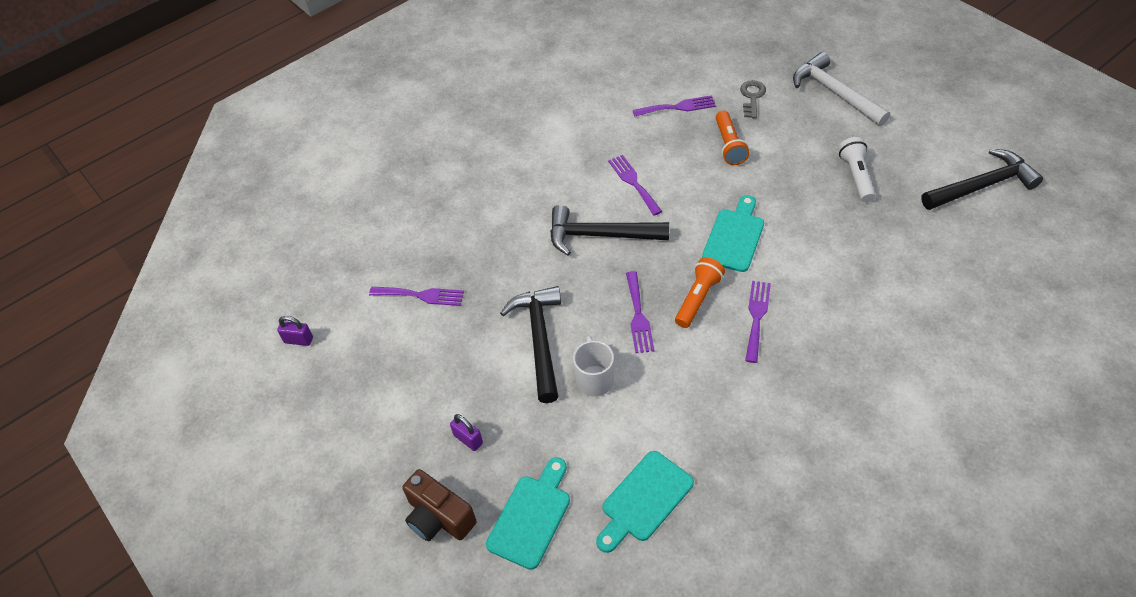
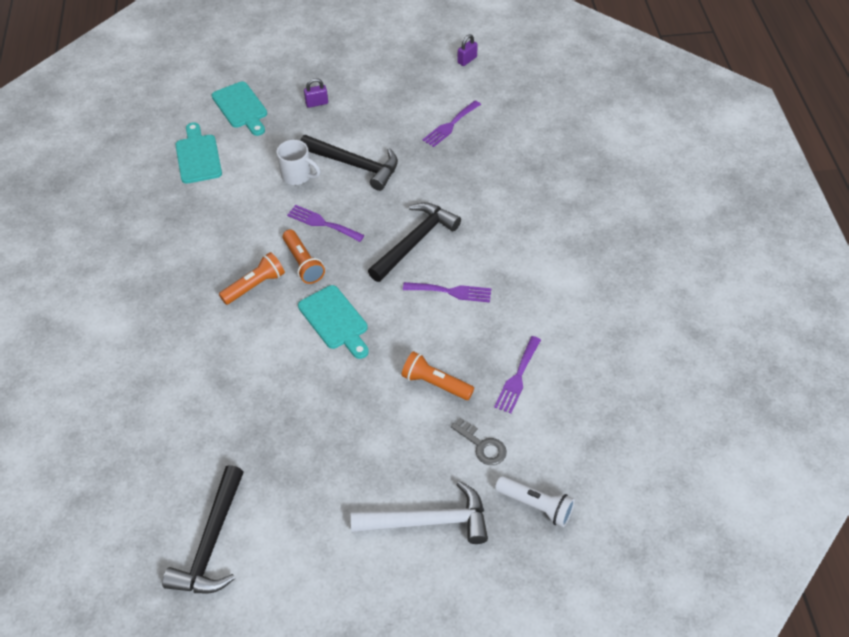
camera: 120 degrees right, 0 degrees up
(439, 517) = (281, 73): brown camera -> none
(756, 317) = (255, 286): purple fork -> orange flashlight
(856, 176) = (314, 451): white flashlight -> white flashlight (536, 505)

